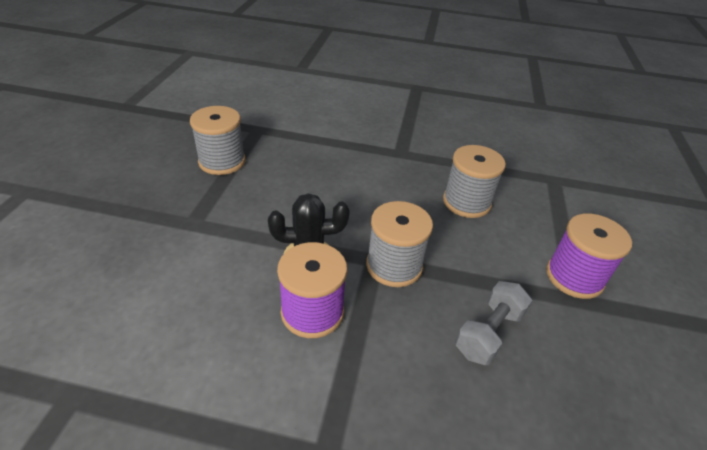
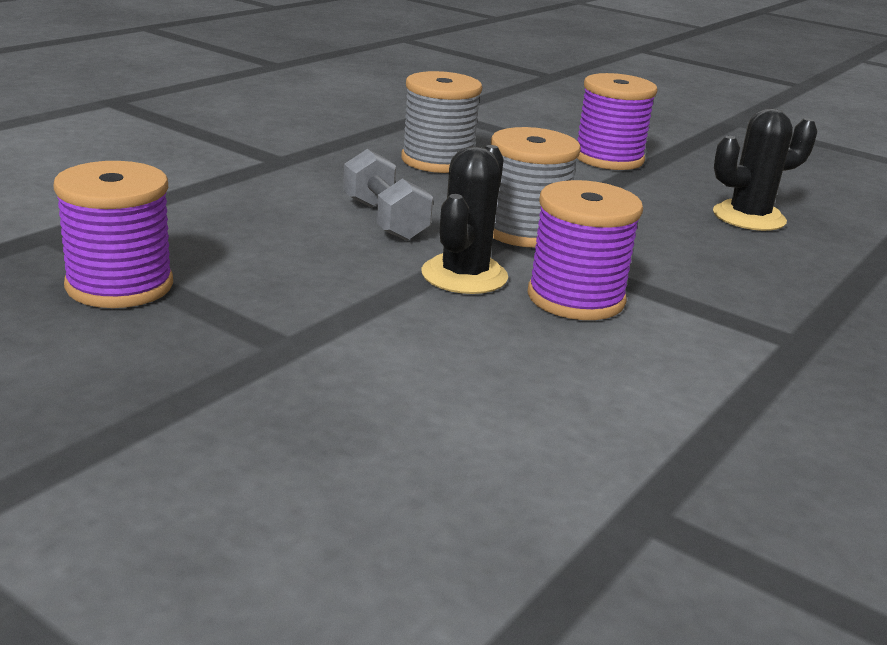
camera: 65 degrees left, 15 degrees down
(222, 161) = (119, 285): grey spool -> purple spool
(488, 333) = (665, 218): grey dumbbell -> grey dumbbell (385, 220)
(549, 389) = (749, 217): none -> black cactus

